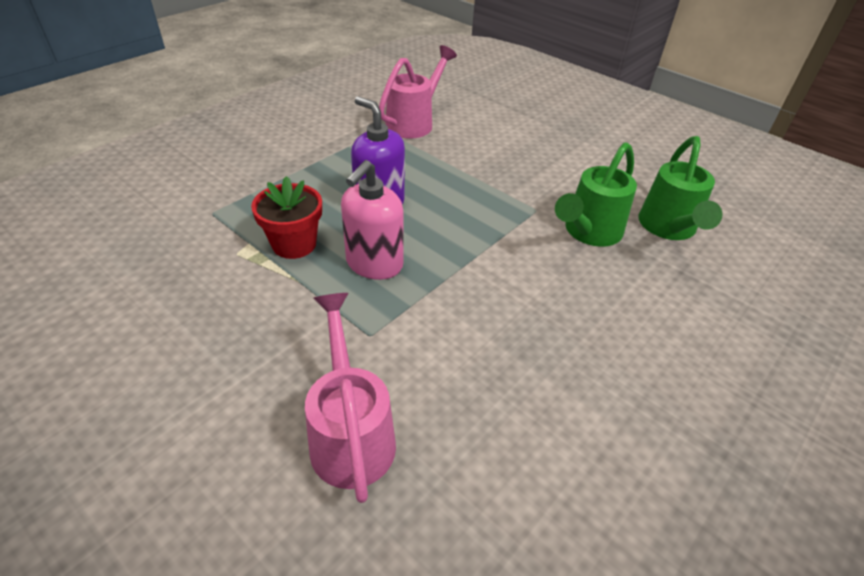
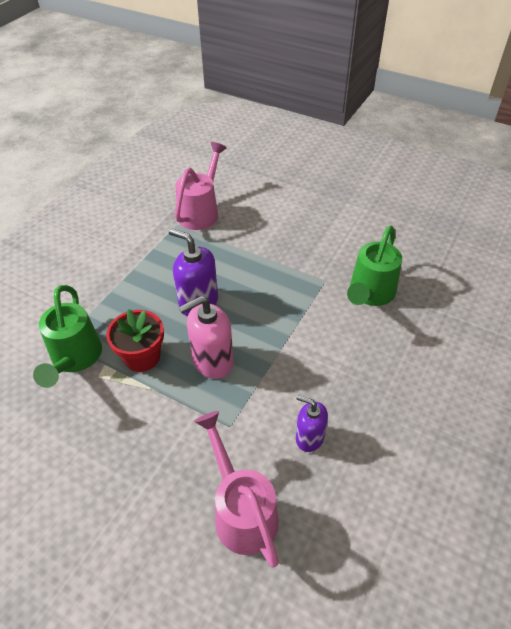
camera: 10 degrees left, 5 degrees up
(374, 264) = (212, 361): pink soap dispenser -> pink soap dispenser turned 45 degrees clockwise
(466, 369) = (309, 437): none -> purple soap dispenser
(668, 228) = (428, 277): green watering can -> green watering can (75, 359)

